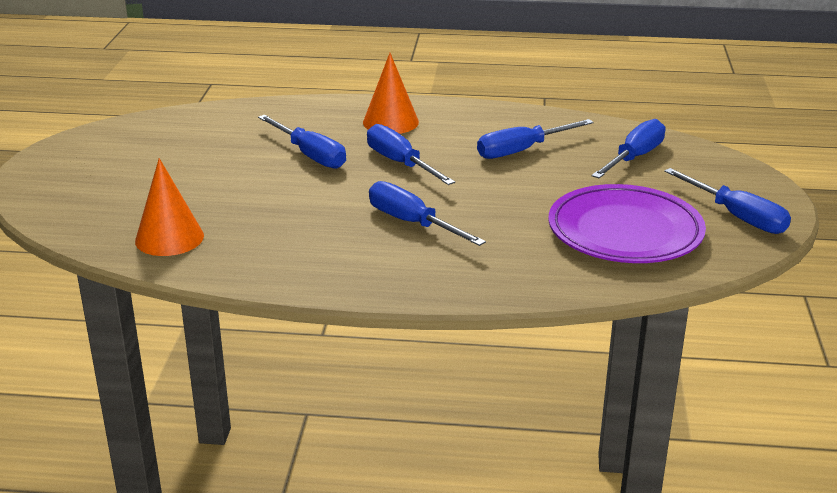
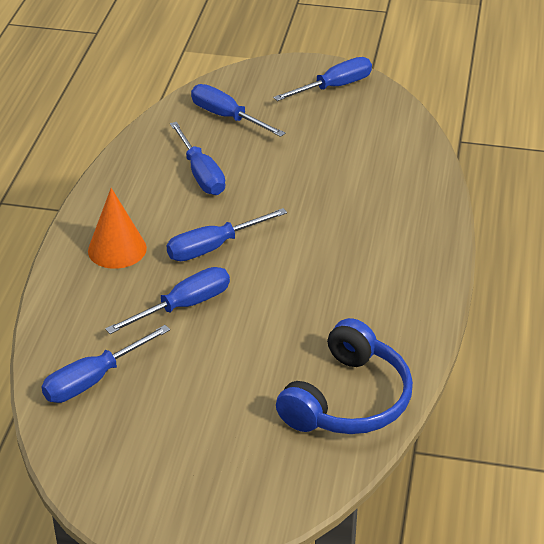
camera: 85 degrees left, 10 degrees up
(169, 238) = (348, 399): orange cone -> blue headphones
(412, 223) = (331, 246): blue screwdriver -> blue screwdriver (94, 380)
(625, 232) = (354, 140): purple plate -> none

